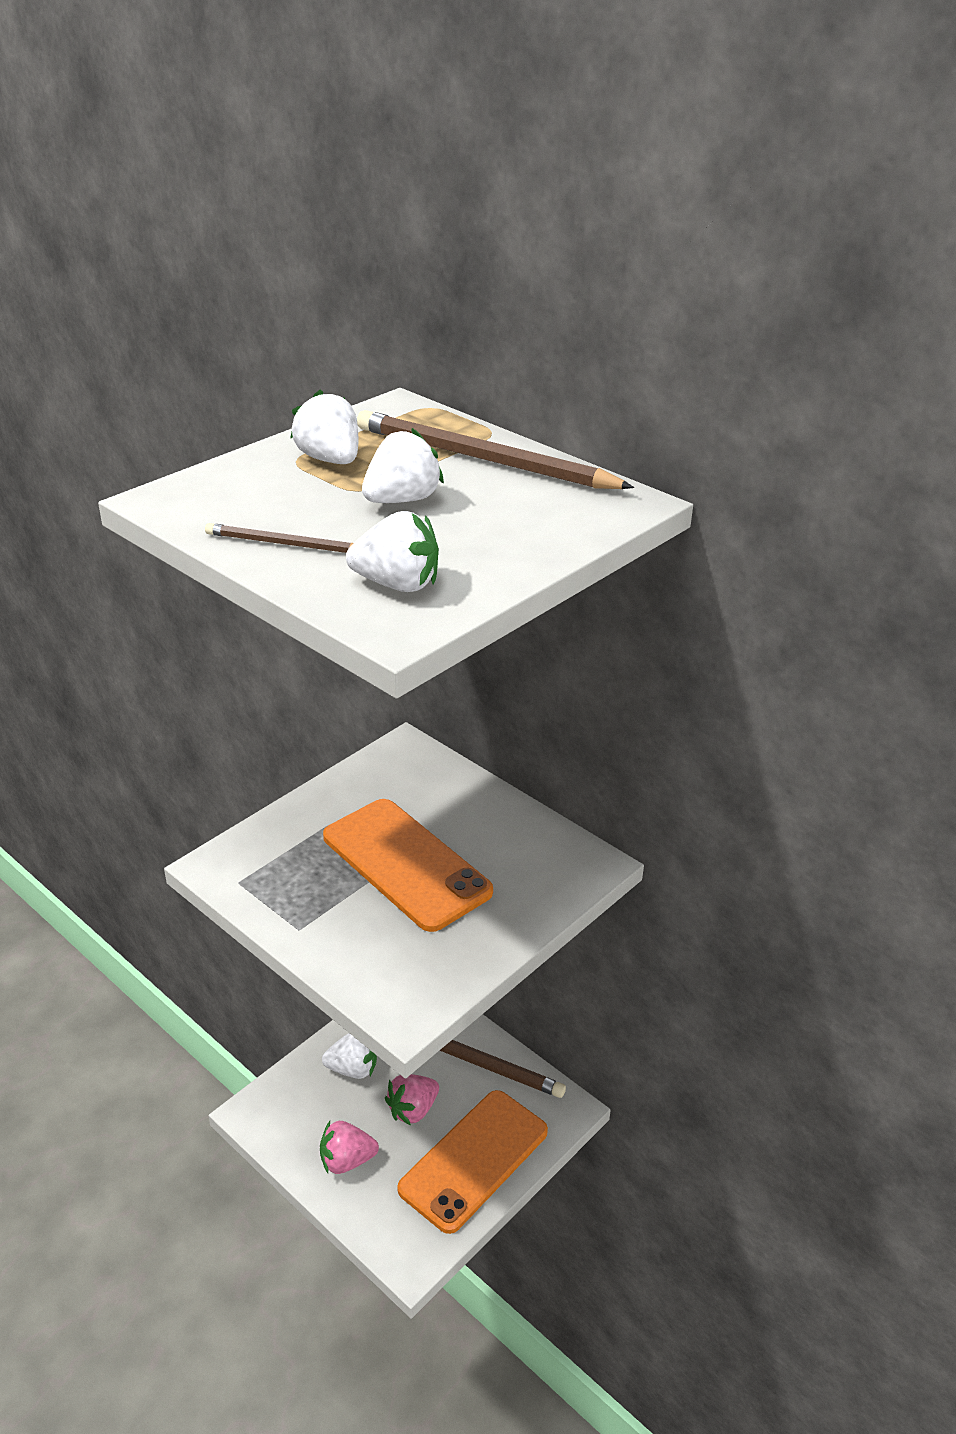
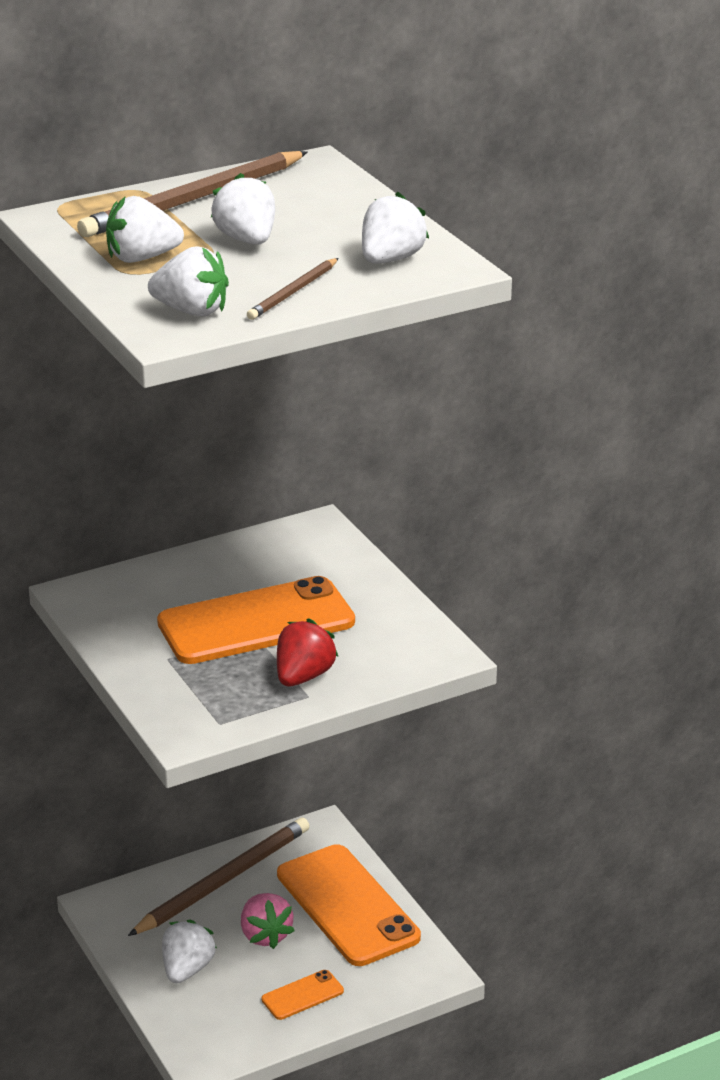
camera: 70 degrees left, 5 degrees down
(218, 502) = (191, 311): none -> white strawberry
(328, 918) = (303, 676): none -> red strawberry
(346, 1160) = (302, 995): pink strawberry -> orange phone

